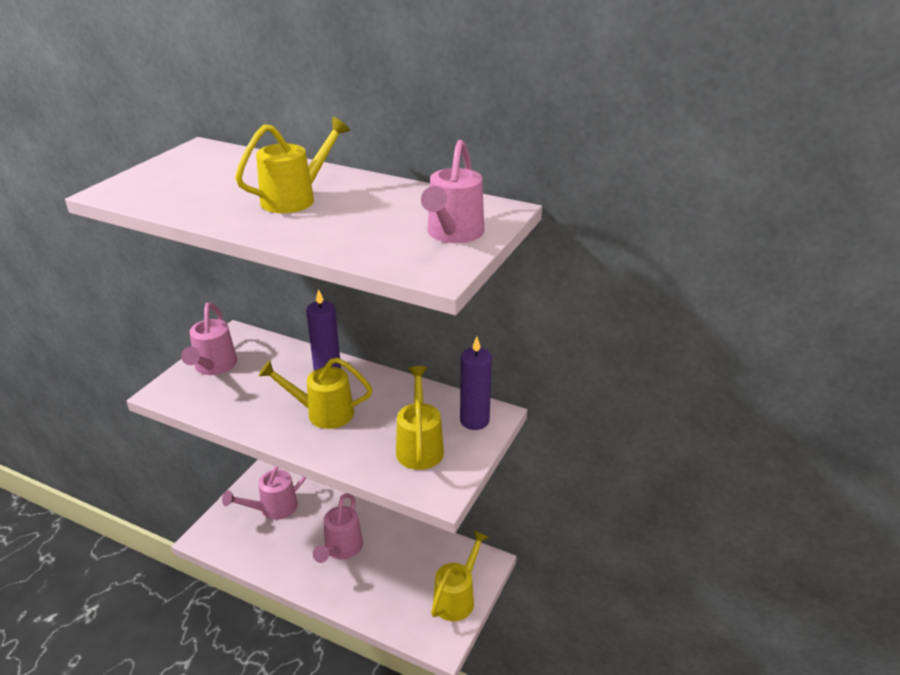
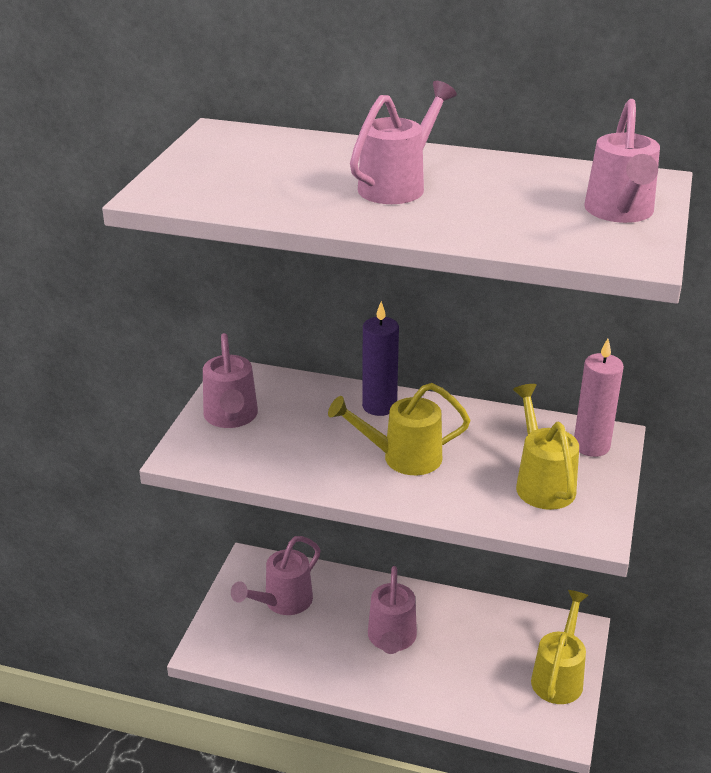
camera: 10 degrees left, 0 degrees up
(295, 199) = (398, 186): yellow watering can -> pink watering can
(474, 421) = (591, 446): purple candle -> pink candle

